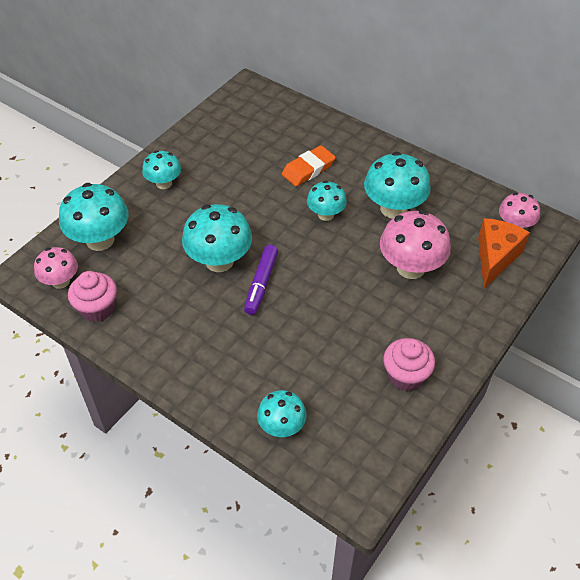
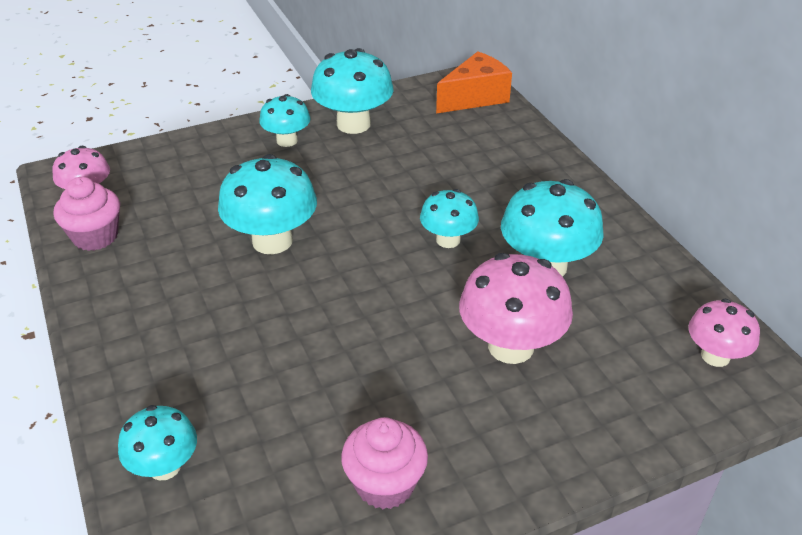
camera: 30 degrees right, 10 degrees down
(100, 240) = (166, 171): turquoise mushroom -> turquoise mushroom (353, 124)
(261, 284) = (297, 285): purple marker -> none
(308, 169) = (469, 183): orange eraser -> none
(495, 258) = (651, 385): orange cheese -> orange cheese (475, 98)

